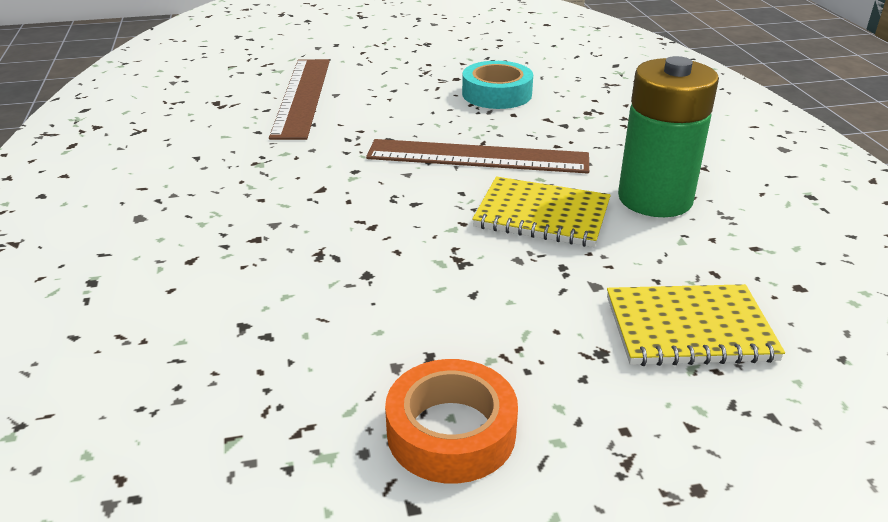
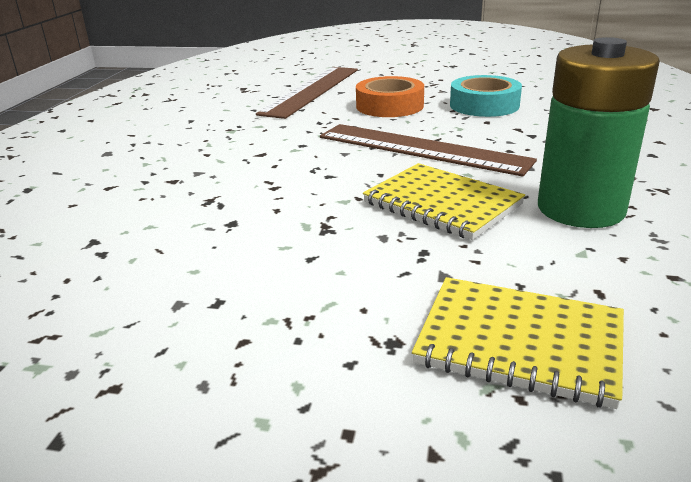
camera: 25 degrees right, 5 degrees down
(451, 432) = (165, 378): orange tape -> orange tape (389, 106)

